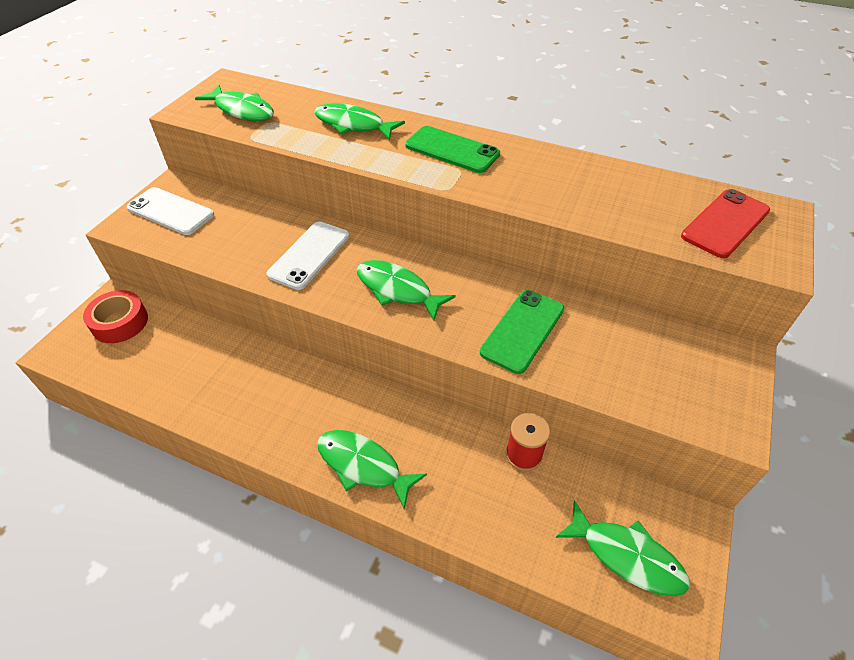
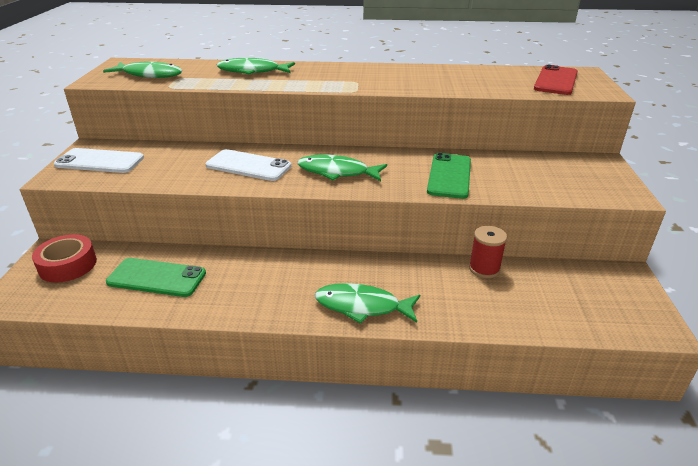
camera: 20 degrees left, 15 degrees down
(309, 255) = (248, 166): white phone -> white phone turned 75 degrees counterclockwise
(452, 150) = (341, 74): green phone -> green phone (157, 278)
(626, 556) = (598, 306): green fish -> none

